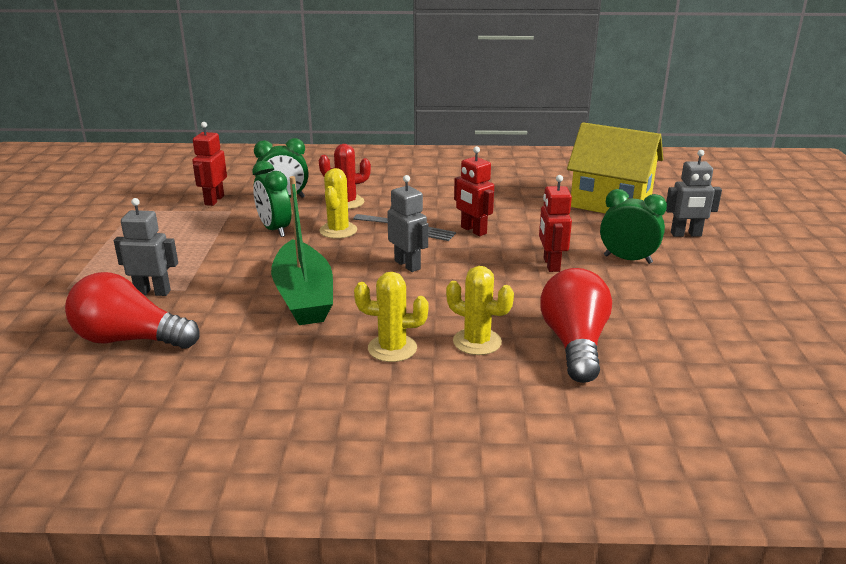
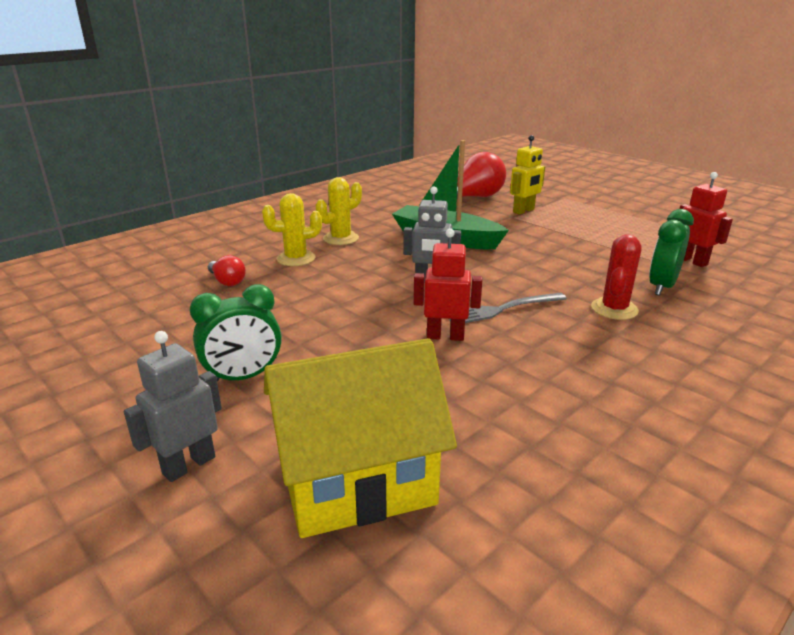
camera: 135 degrees right, 0 degrees up
(153, 292) = (523, 211): grey robot -> yellow robot
(274, 229) = (582, 262): green clock -> none
(338, 230) = (543, 282): yellow cactus -> none
(551, 264) = (317, 333): red robot -> none
(574, 344) = (227, 281): red light bulb -> red light bulb, size x0.50

